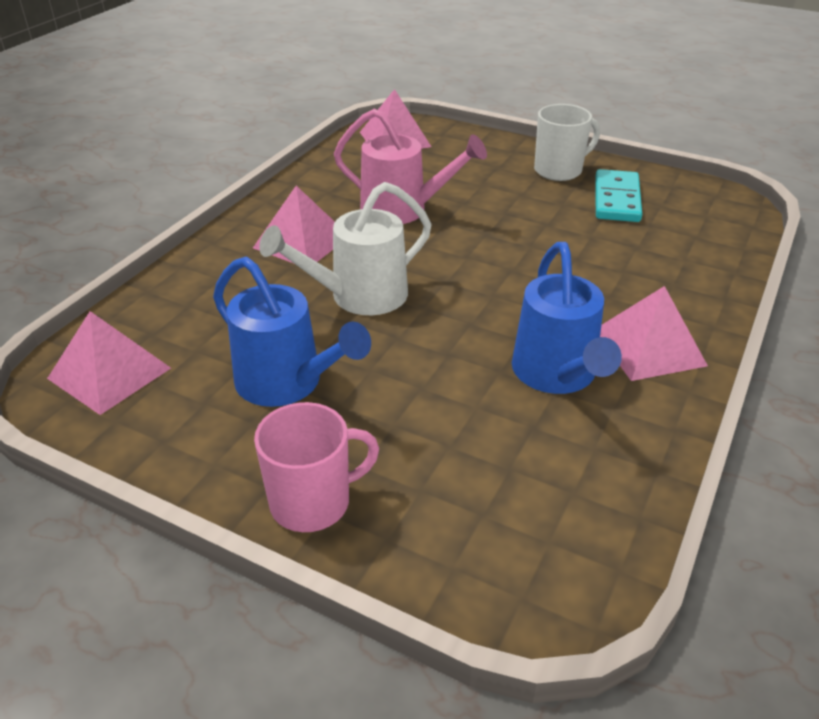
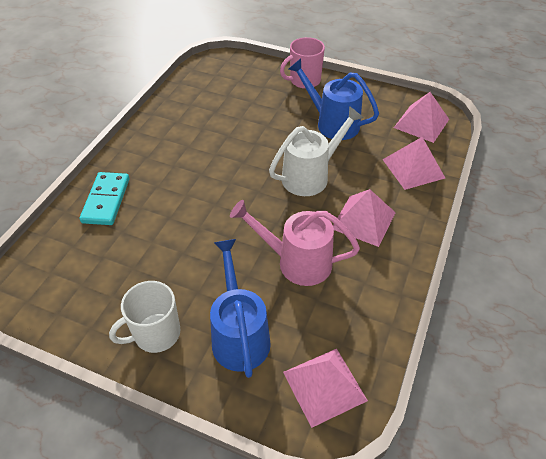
camera: 175 degrees right, 10 degrees up
(557, 375) = (199, 135): blue watering can -> blue watering can (239, 334)
(616, 199) = (116, 289): turquoise domino -> turquoise domino (106, 200)
(649, 347) = (146, 153): pink pyramid -> pink pyramid (413, 168)

